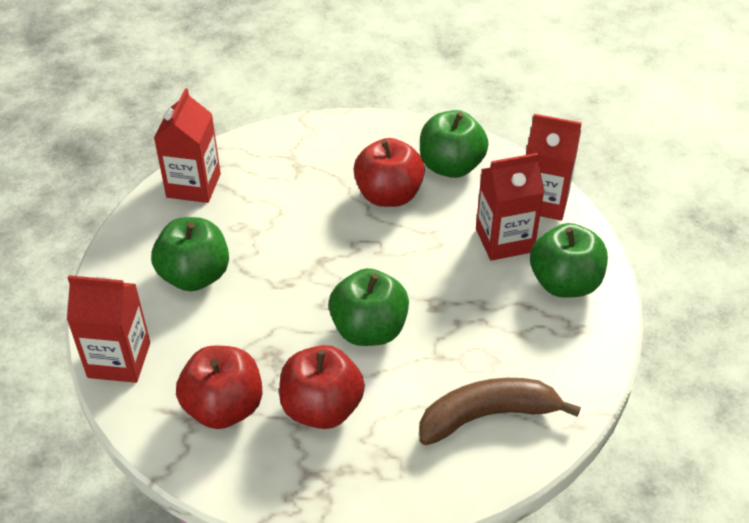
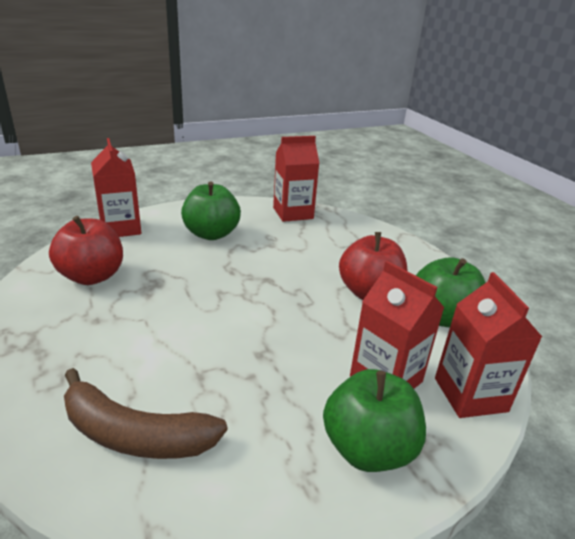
camera: 60 degrees right, 15 degrees down
(322, 408) = (107, 321): red apple -> none
(369, 330) = (208, 323): green apple -> none
(487, 416) = (134, 434): brown banana -> brown banana turned 150 degrees clockwise

